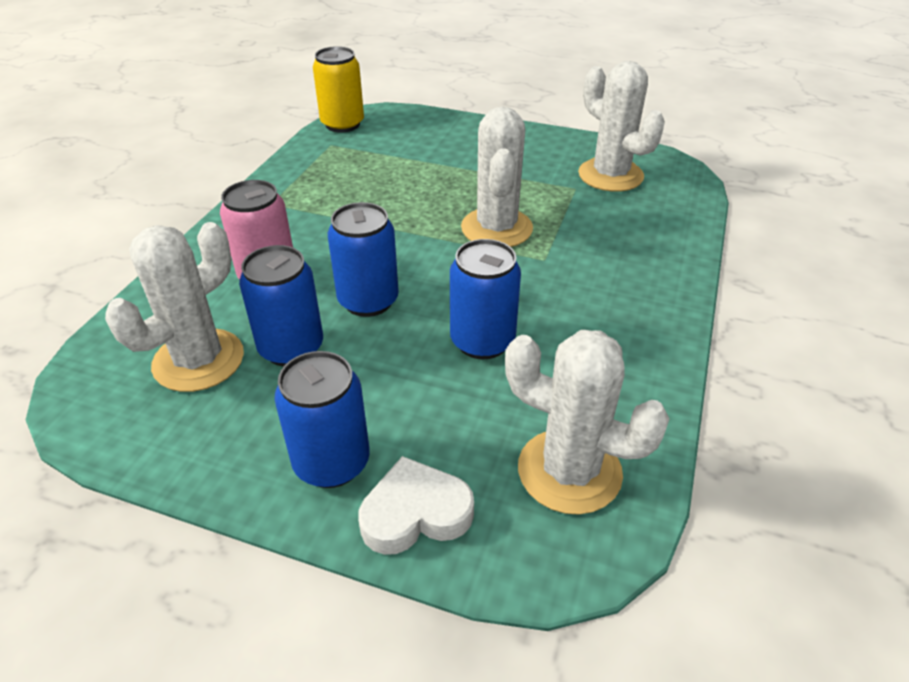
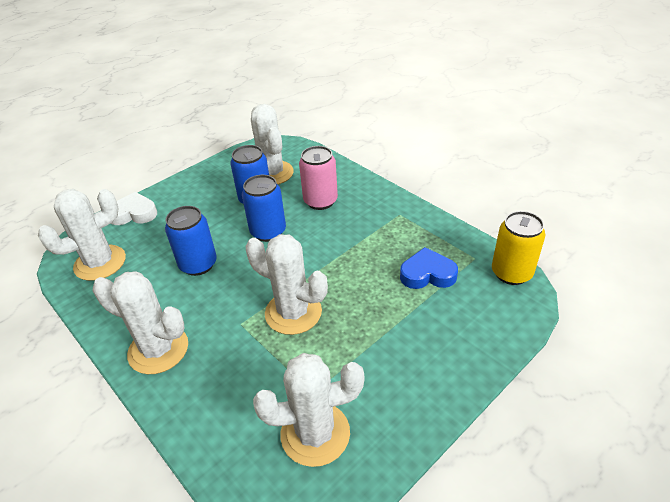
camera: 120 degrees right, 0 degrees up
(332, 462) = (179, 198): blue can -> none
(374, 164) = (427, 274): none -> blue heart
(415, 513) = (134, 214): white heart -> white heart turned 105 degrees counterclockwise
(637, 304) = (158, 349): none -> white cactus

